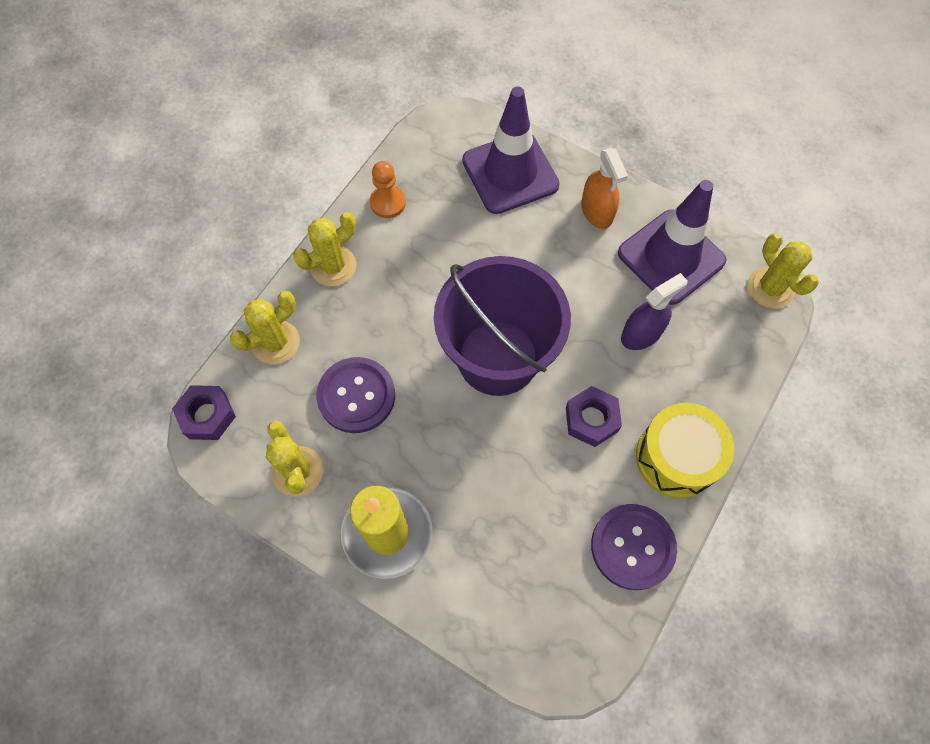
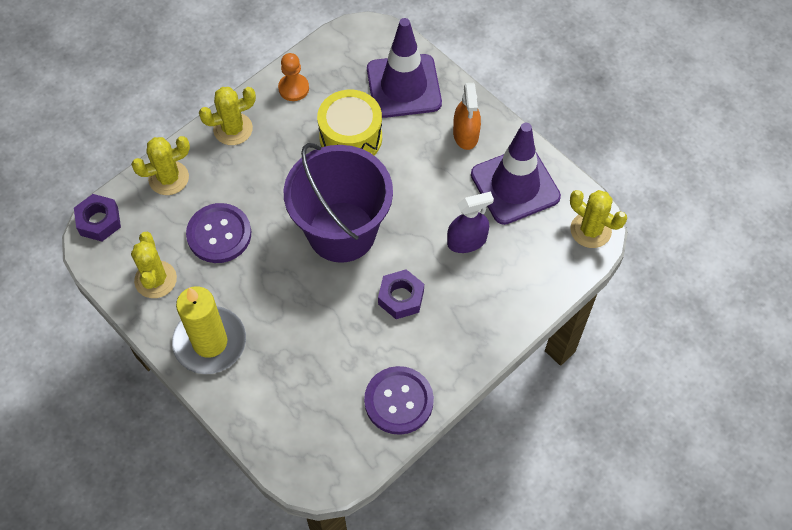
camera: 15 degrees right, 5 degrees down
(676, 458) = (459, 343): yellow drum -> yellow drum (351, 138)
(770, 288) = (590, 230): yellow cactus -> yellow cactus turned 45 degrees counterclockwise

